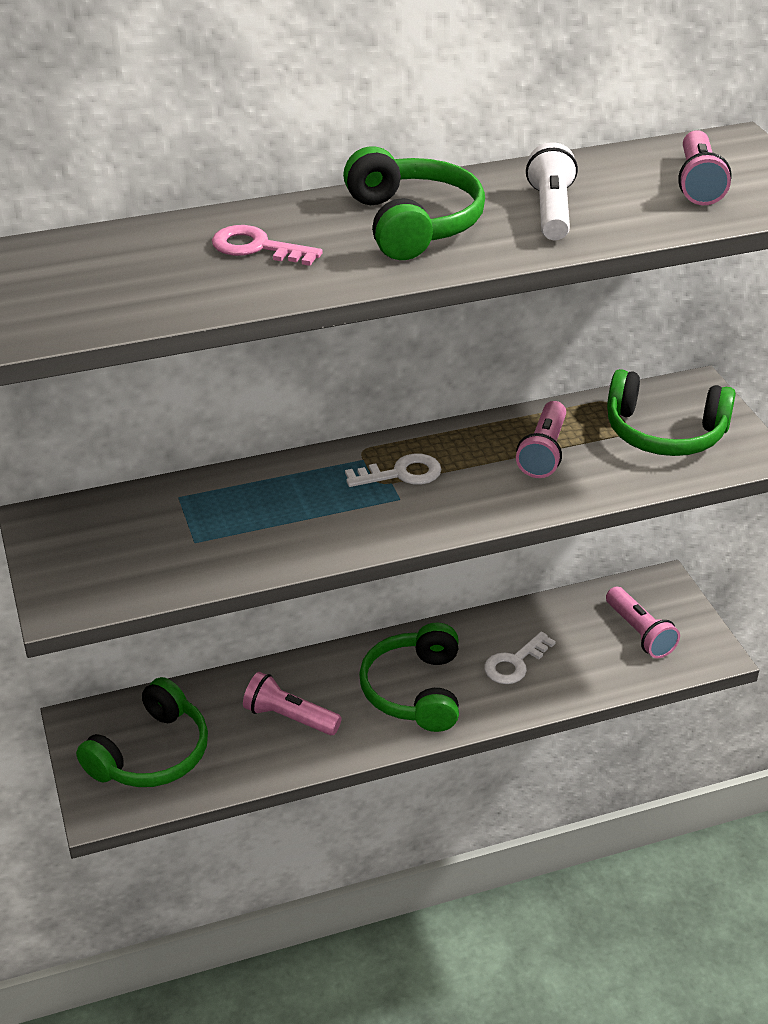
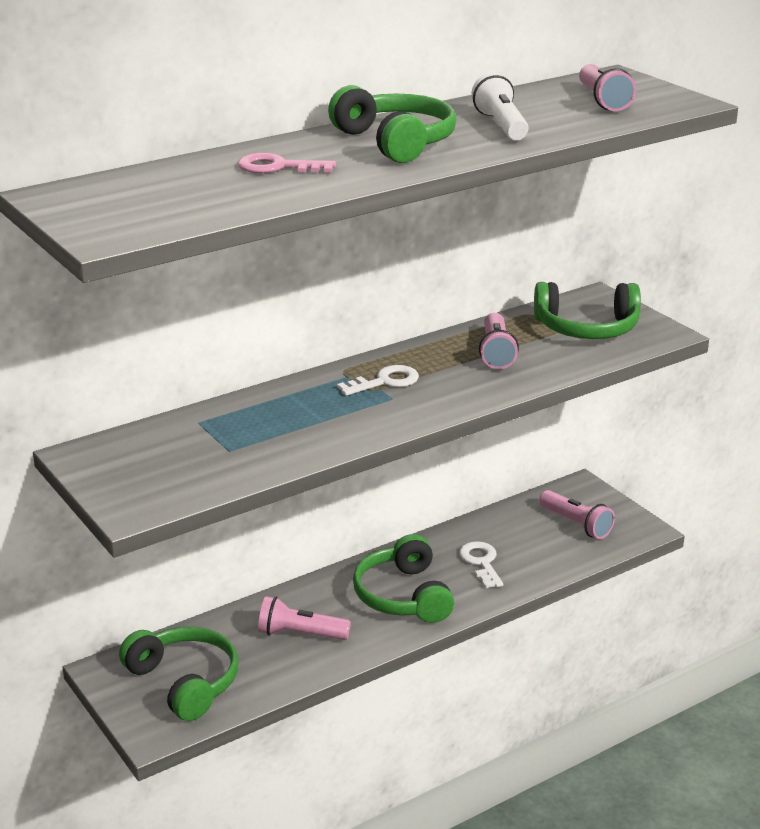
camera: 15 degrees left, 10 degrees down
(151, 753) = (184, 682): green headphones -> green headphones turned 60 degrees counterclockwise
(515, 663) = (481, 562): white key -> white key turned 135 degrees clockwise

